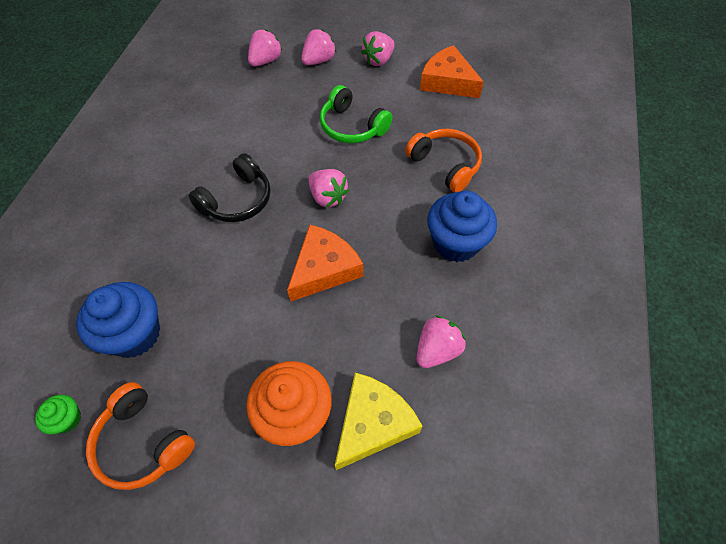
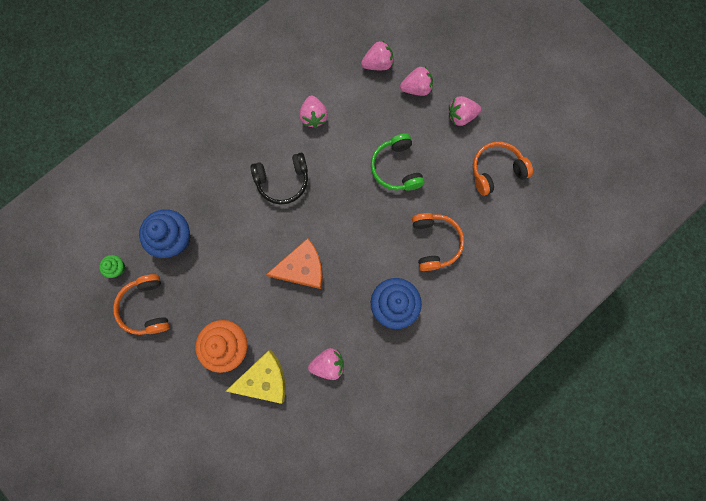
camera: 35 degrees right, 20 degrees up
(328, 197) = (339, 217): pink strawberry -> pink strawberry (314, 117)
(447, 81) = (496, 170): orange cheese -> orange headphones

